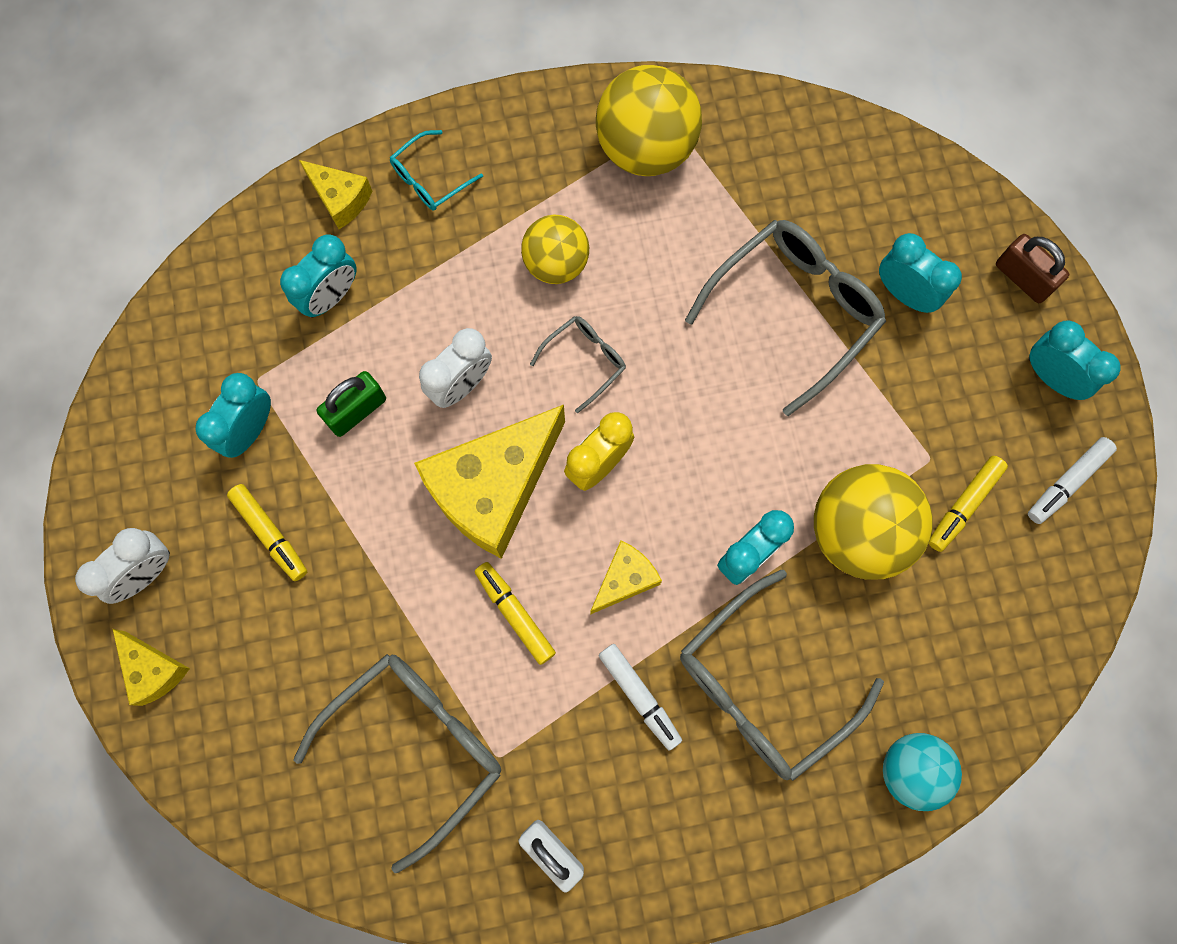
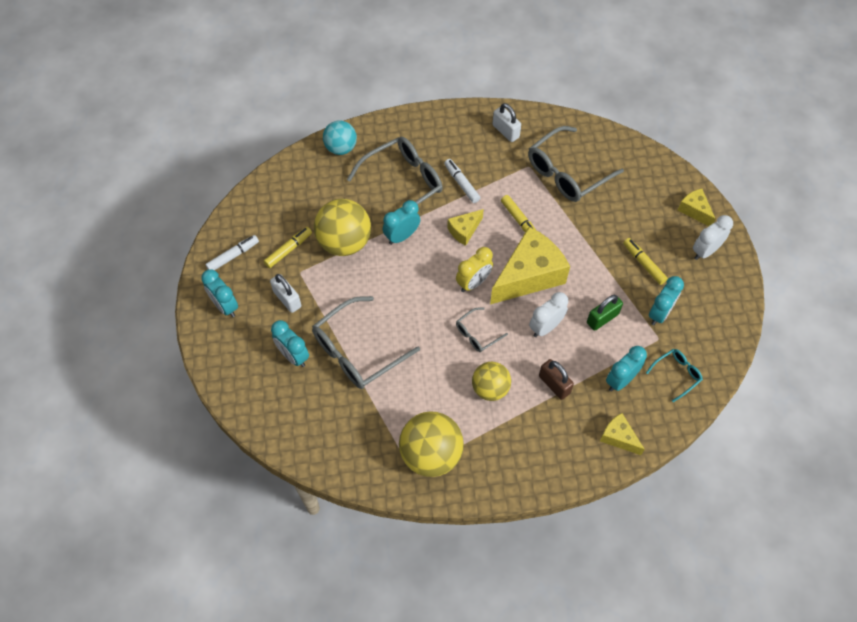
camera: 175 degrees left, 15 degrees down
(430, 179) = (564, 445): turquoise glasses -> turquoise glasses (676, 374)
(941, 400) = (287, 299): none -> white padlock
(1022, 278) = (224, 359): brown padlock -> brown padlock (554, 384)

